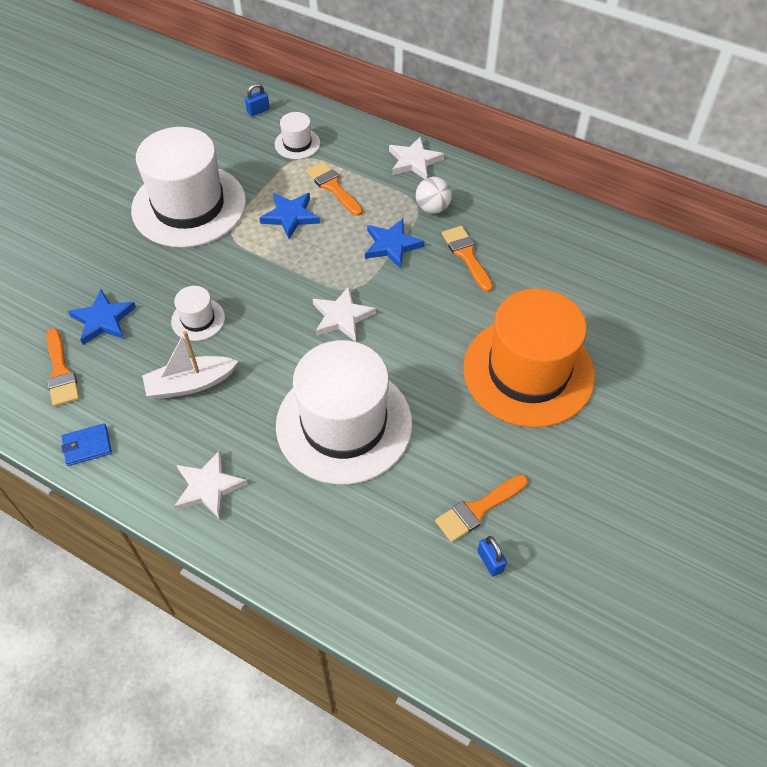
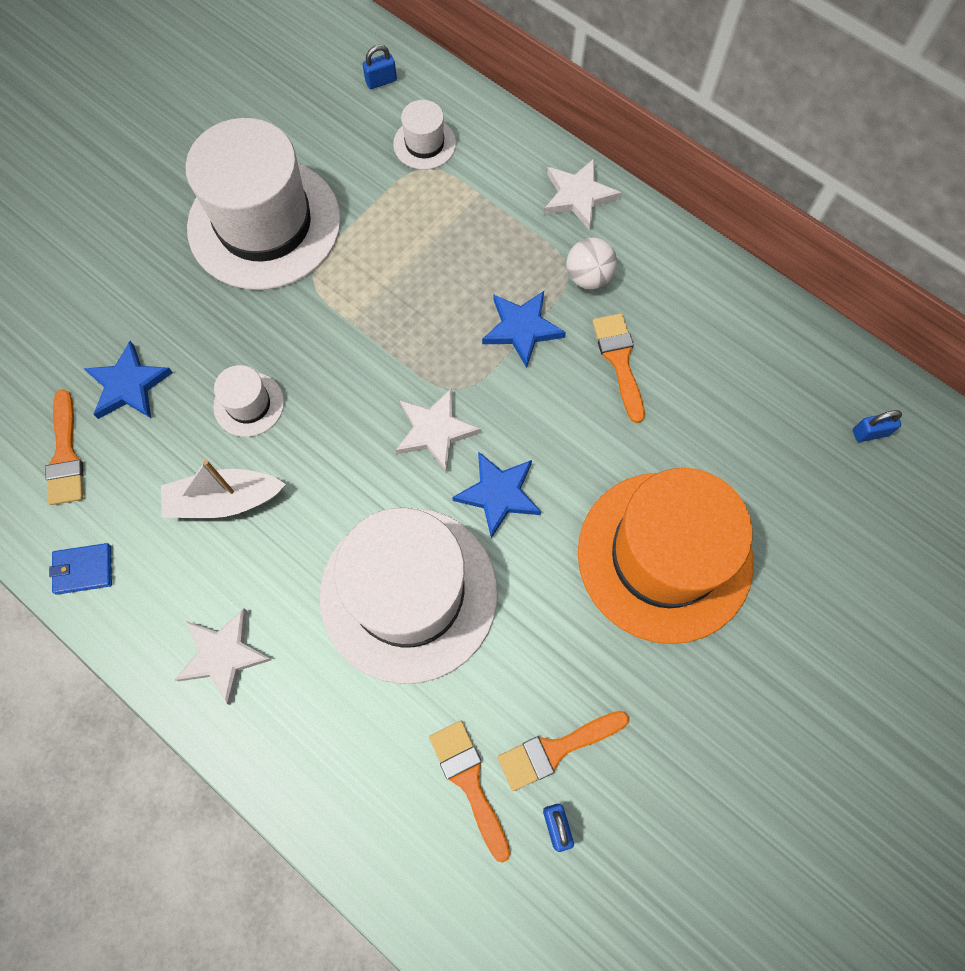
camera: 10 degrees right, 15 degrees up
(290, 216) = (395, 261): blue star -> blue star (498, 494)
(333, 187) = (460, 222): orange brush -> orange brush (469, 782)
(654, 275) = (870, 433): none -> blue padlock

